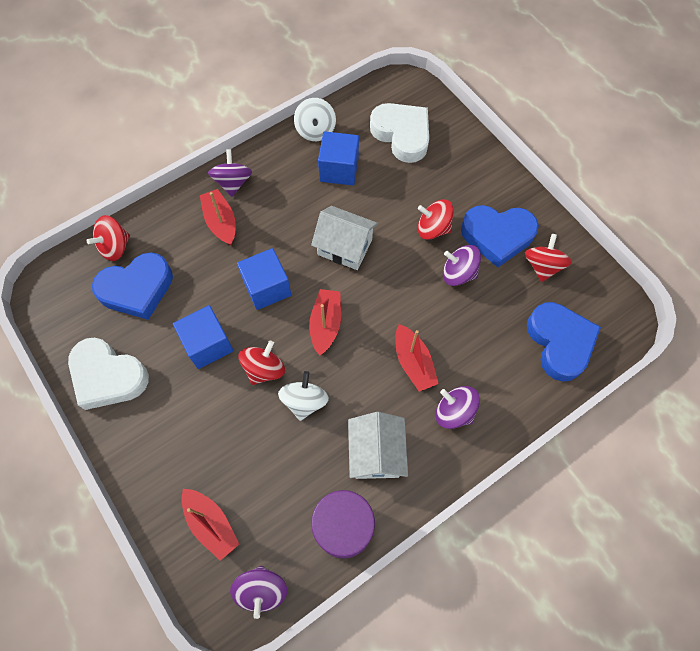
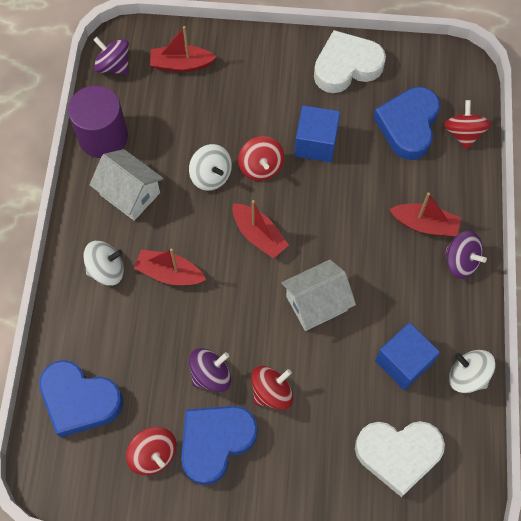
camera: 130 degrees right, 0 degrees up
(267, 287) = (329, 216): blue cube -> none
(454, 412) = (106, 270): purple spinning top -> white spinning top

